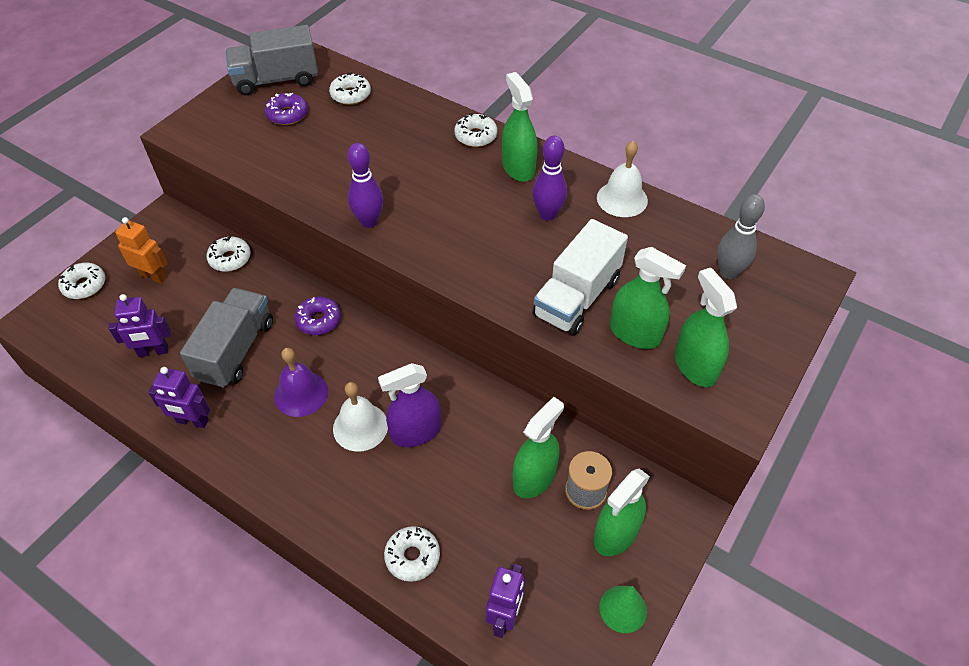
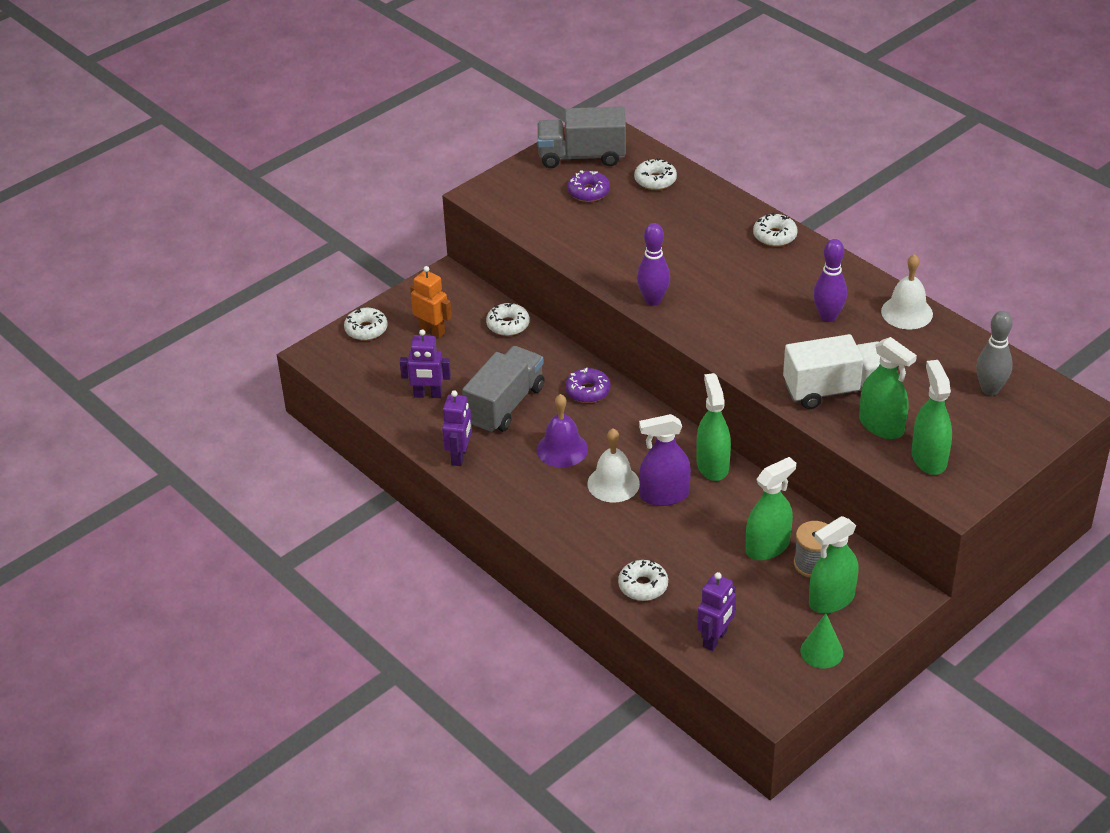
camera: 15 degrees right, 10 degrees down
(192, 421) = (460, 456): purple robot -> purple robot turned 105 degrees counterclockwise
(518, 168) = (810, 271): green spray bottle -> green spray bottle (712, 465)
(577, 297) = (835, 390): white truck -> white truck turned 150 degrees counterclockwise

